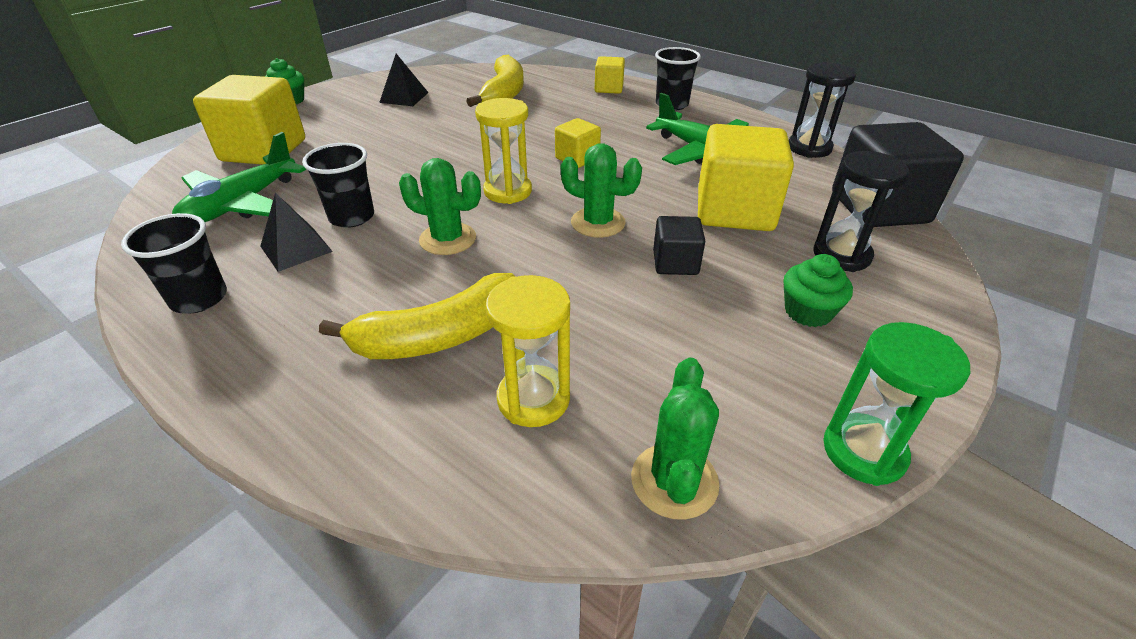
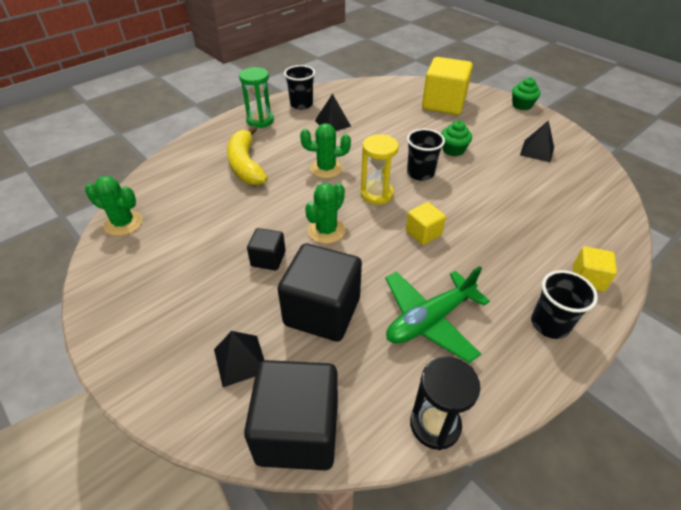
camera: 100 degrees right, 5 degrees up
(242, 204) = (380, 105): green plane -> none
(352, 217) = (359, 137): black cup -> black cup (420, 173)
(448, 239) = (326, 168): green cactus -> green cactus turned 60 degrees clockwise
(504, 93) = (556, 203): yellow banana -> none
(533, 399) = (191, 189): yellow hourglass -> none
(734, 210) = (322, 311): yellow cube -> black cube
(808, 312) = (192, 311): green cupcake -> green cupcake (453, 150)
(841, 255) = (240, 360): black hourglass -> black pyramid
(863, 451) = (91, 292): green hourglass -> green hourglass (260, 120)

